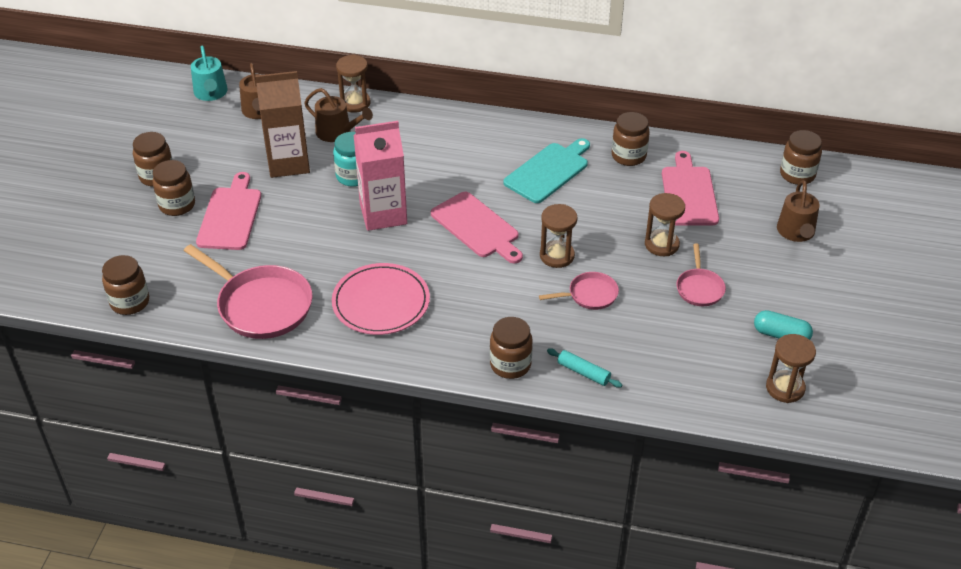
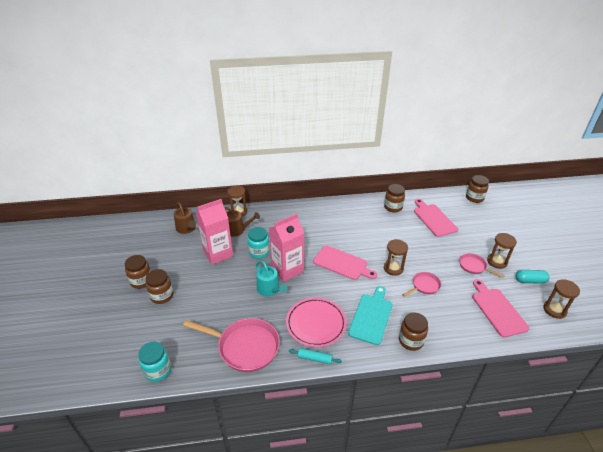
camera: 20 degrees left, 5 degrees down
(130, 302) = (158, 370): brown jar -> turquoise jar
(211, 93) = (154, 225): turquoise watering can -> turquoise watering can (270, 289)
(230, 216) = (198, 294): pink cutting board -> pink cutting board (497, 310)
(288, 163) = (218, 253): brown carton -> pink carton
(548, 171) = (360, 224): turquoise cutting board -> turquoise cutting board (371, 316)
(583, 372) = (452, 333): turquoise rolling pin -> turquoise rolling pin (315, 358)
(661, 244) = (440, 248): brown hourglass -> brown hourglass (497, 262)
(699, 288) = (474, 266): pink pan -> pink pan turned 150 degrees clockwise
(796, 232) = (495, 226): brown watering can -> none

